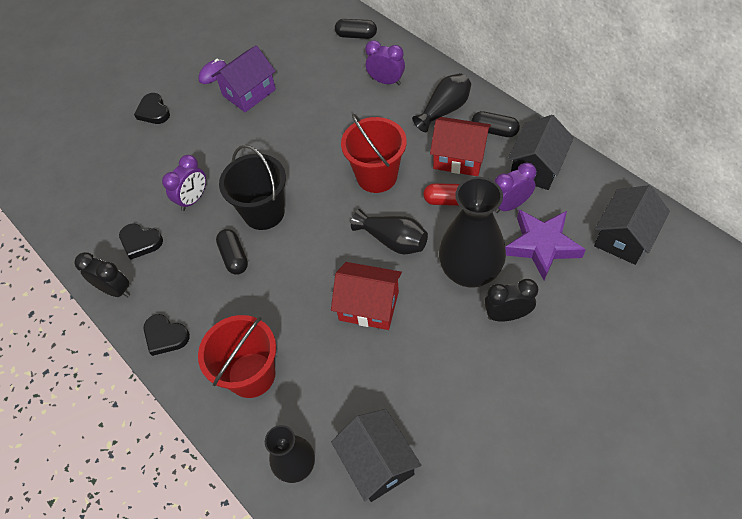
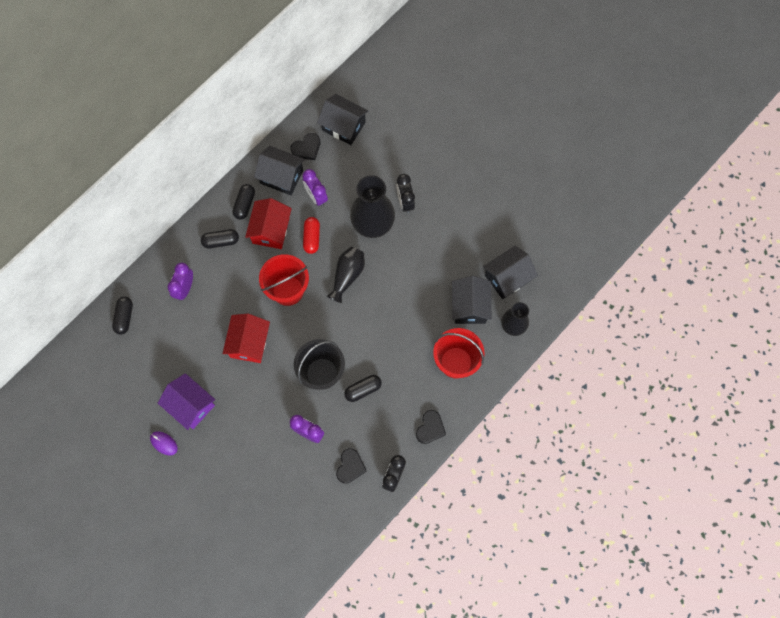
camera: 100 degrees left, 15 degrees up
(153, 111) = (209, 489): black heart -> black heart (307, 148)
(335, 399) = (470, 306): none -> black house
(369, 305) = (401, 289): red house -> red house (249, 343)
(444, 110) = (221, 241): black vase -> black capsule
(542, 246) = (351, 177): purple star -> none

